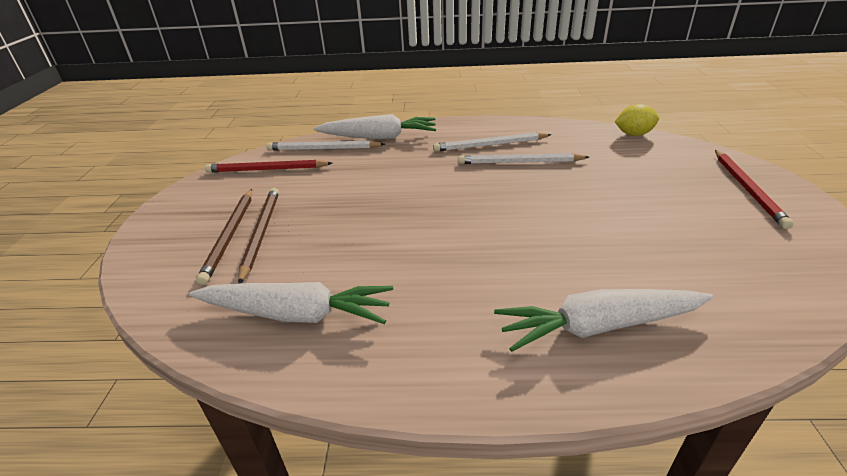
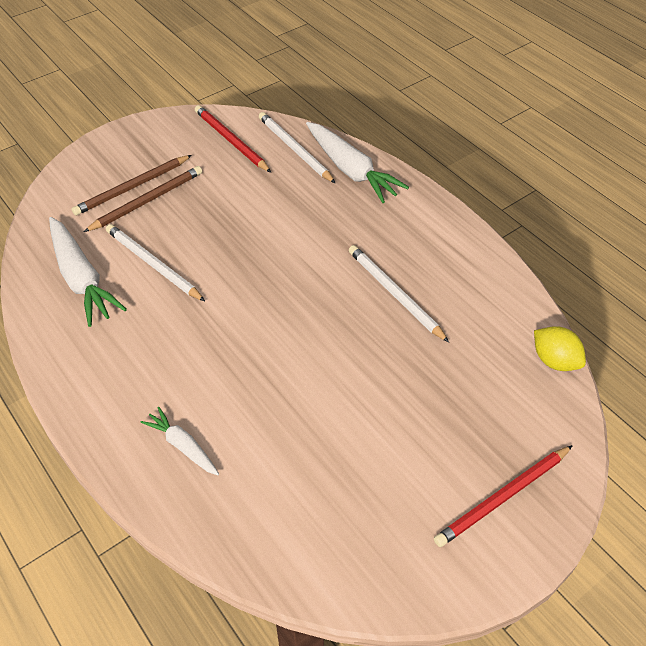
camera: 50 degrees right, 15 degrees up
(490, 145) = (411, 256): white pencil -> white pencil (153, 265)
(599, 326) = (183, 446): white carrot -> white carrot, size x0.55

